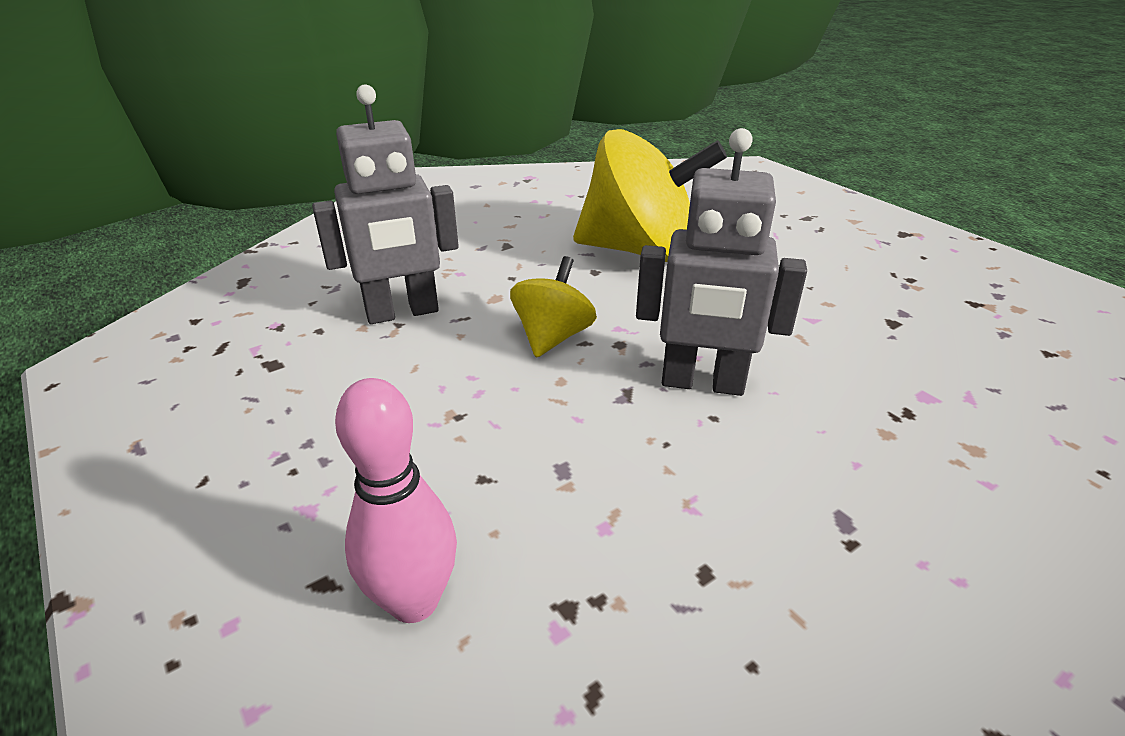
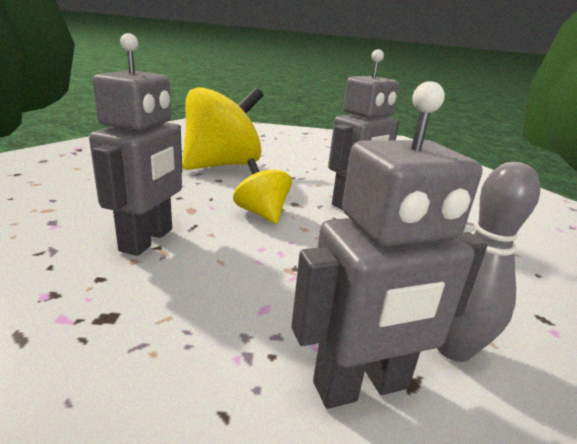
camera: 55 degrees left, 10 degrees down
(289, 546) = (361, 386): none -> grey robot
(414, 601) = (453, 348): pink bowling pin -> grey bowling pin

